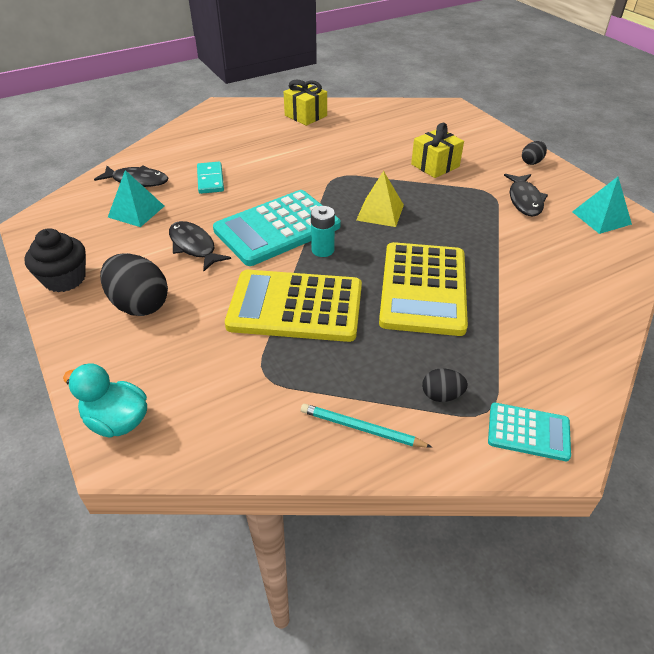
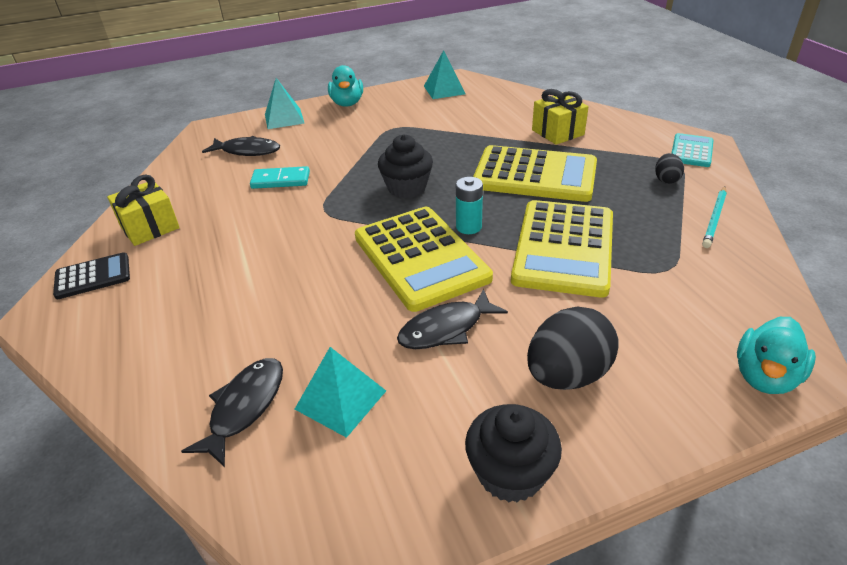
camera: 80 degrees left, 5 degrees down
(210, 180) = (281, 318): turquoise domino -> turquoise domino (280, 180)
(253, 111) = (93, 276): none -> black calculator
(277, 228) = (420, 258): turquoise calculator -> yellow calculator
(380, 212) = (407, 187): yellow pyramid -> black cupcake
(435, 165) = (329, 149): yellow gift -> yellow gift (558, 132)
(484, 135) = (284, 118): none -> turquoise pyramid
(524, 200) = (409, 115): black fish -> black fish (247, 151)
(531, 162) = (347, 103): black egg -> turquoise duck

